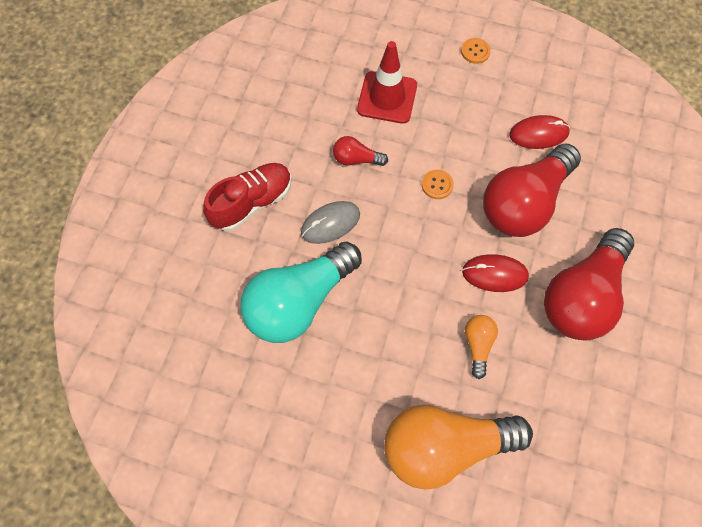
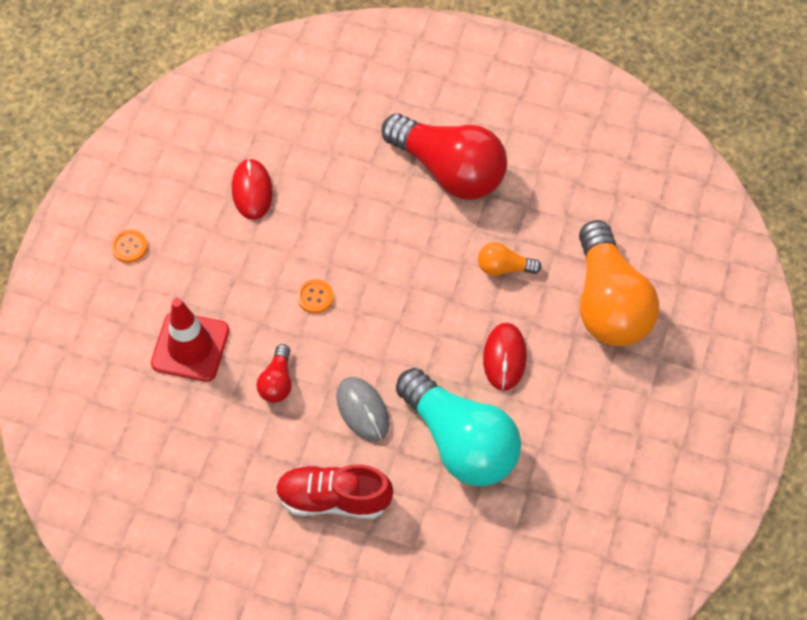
camera: 90 degrees left, 5 degrees down
(252, 203) = (333, 499): red shoe -> red shoe turned 45 degrees counterclockwise
(494, 274) = (425, 247): red mouse -> red mouse (504, 357)
(524, 203) = (340, 212): red light bulb -> none

